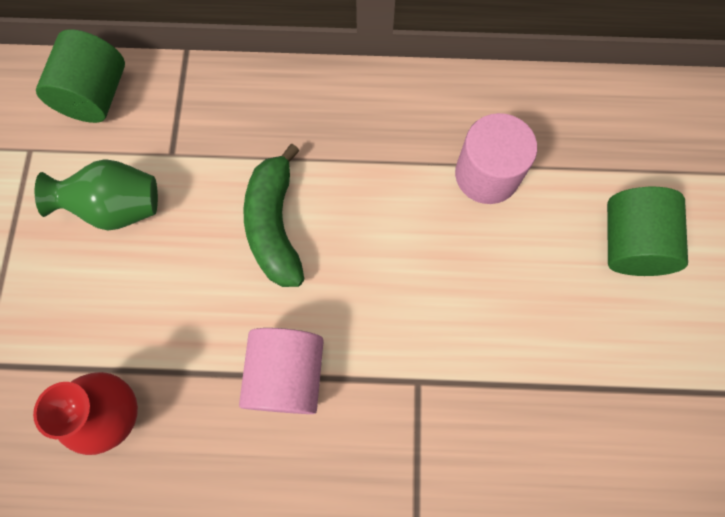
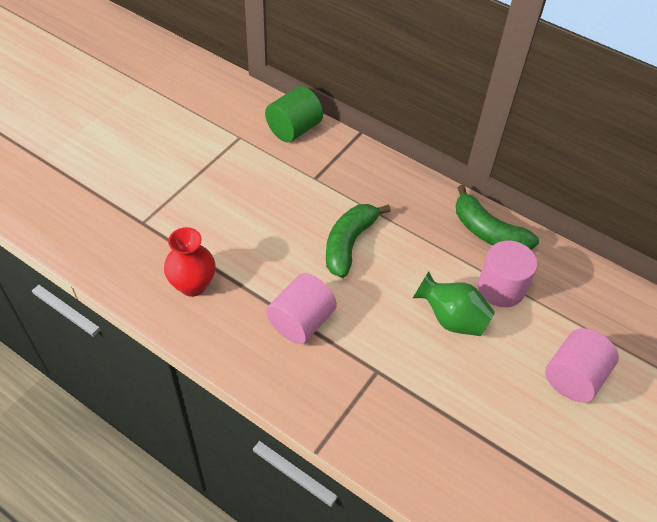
camera: 30 degrees right, 20 degrees down
(117, 208) = (266, 188): green vase -> green vase (451, 319)
(427, 105) = (488, 232): none -> green banana
(630, 243) = (573, 377): green cylinder -> pink cylinder

